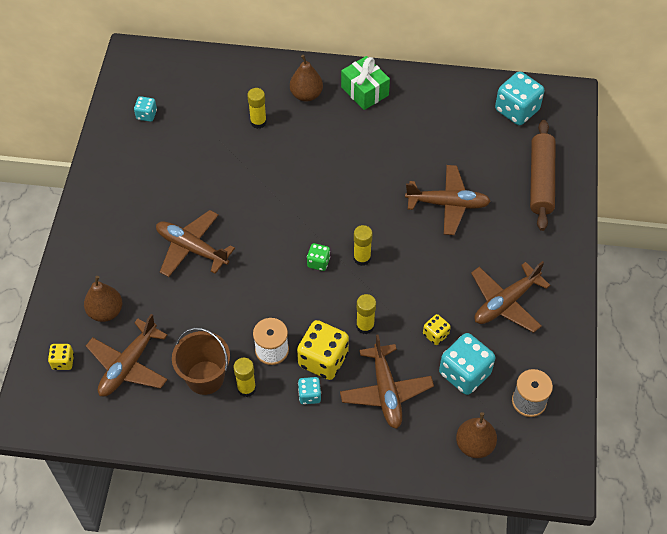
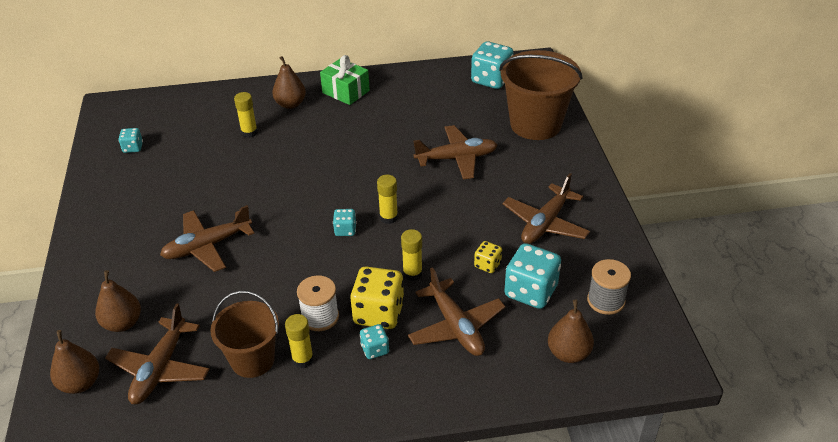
camera: 15 degrees left, 15 degrees down
(63, 362) = (80, 383): yellow dice -> brown pear
(192, 248) = (207, 246): brown plane -> brown plane turned 45 degrees counterclockwise
(318, 262) = (345, 230): green dice -> turquoise dice
(541, 180) = (535, 124): brown rolling pin -> brown bucket

